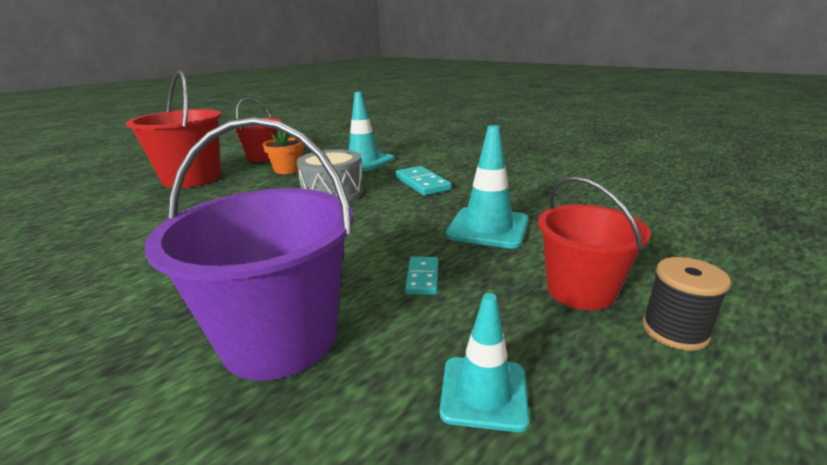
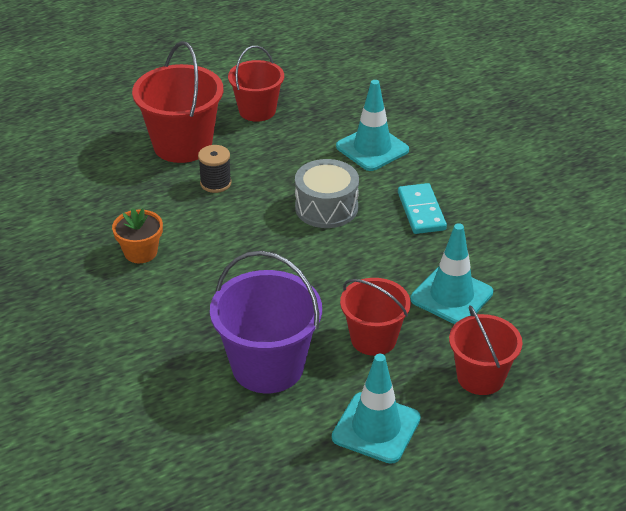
camera: 15 degrees right, 15 degrees up
(288, 170) = (284, 148): orange flower pot -> orange flower pot (140, 252)
(422, 278) = (373, 339): turquoise domino -> red bucket
(483, 392) = (376, 428): turquoise traffic cone -> turquoise traffic cone, size x1.56
(674, 331) = (516, 420): black spool -> black spool (215, 183)

